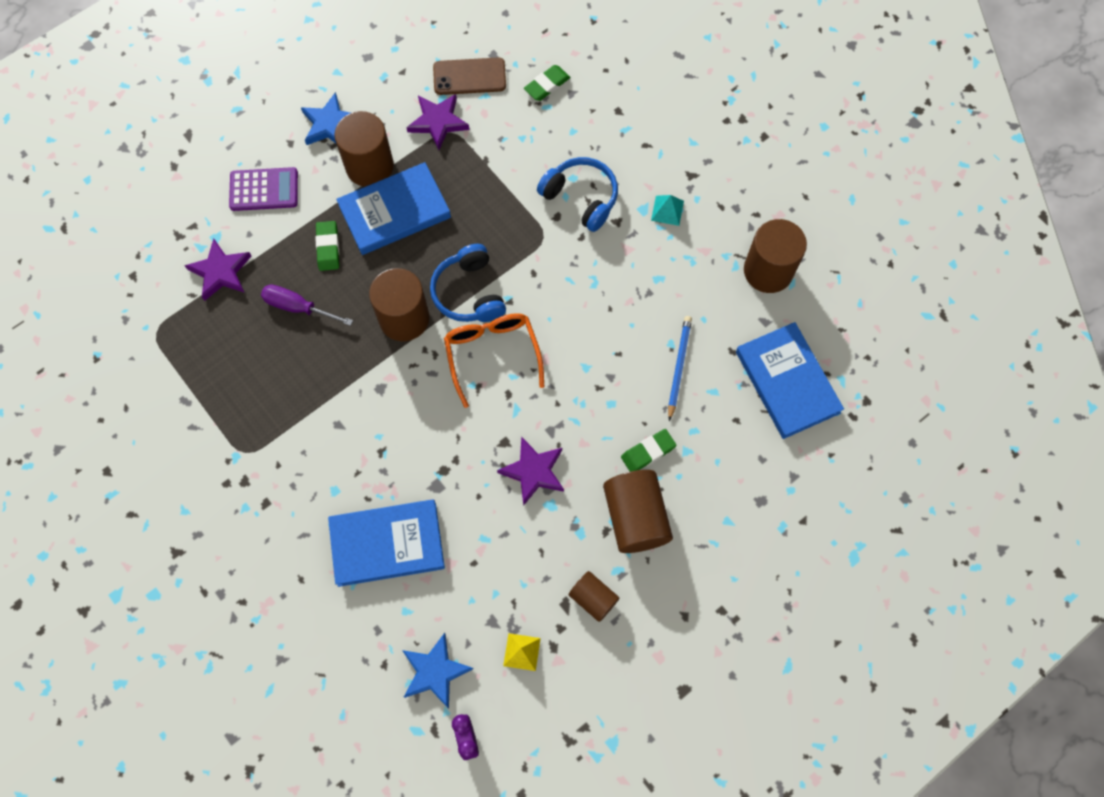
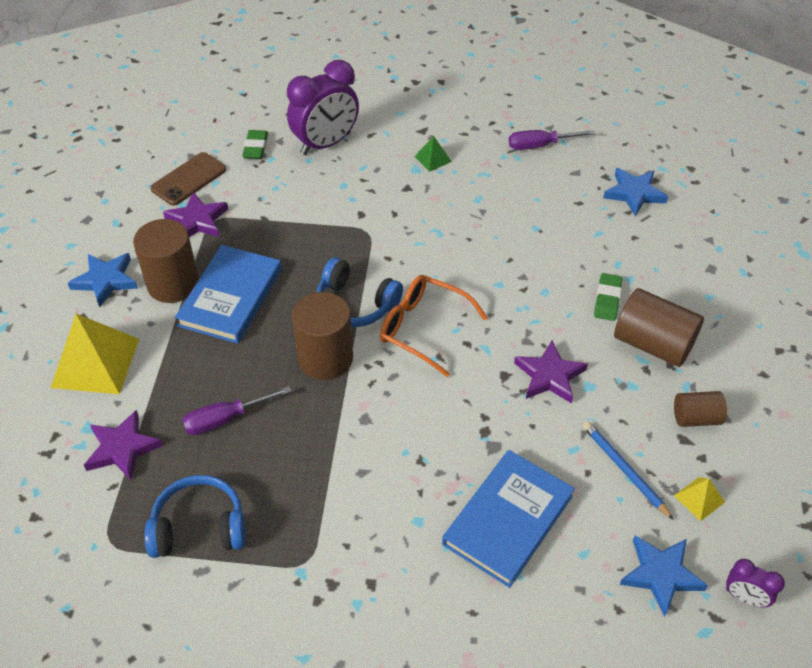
camera: 45 degrees left, 20 degrees down
(264, 189) = (95, 362): purple calculator -> yellow pyramid
(328, 247) = (202, 360): green eraser -> none
(581, 198) = (364, 192): blue headphones -> blue headphones (199, 527)
(602, 125) = (326, 144): none -> purple clock
(667, 210) = (432, 159): turquoise pyramid -> green pyramid
(678, 367) = (558, 236): blue pencil -> blue pencil (624, 470)
(768, 271) = (540, 145): brown cylinder -> purple screwdriver
(787, 382) = (634, 193): blue book -> blue star

